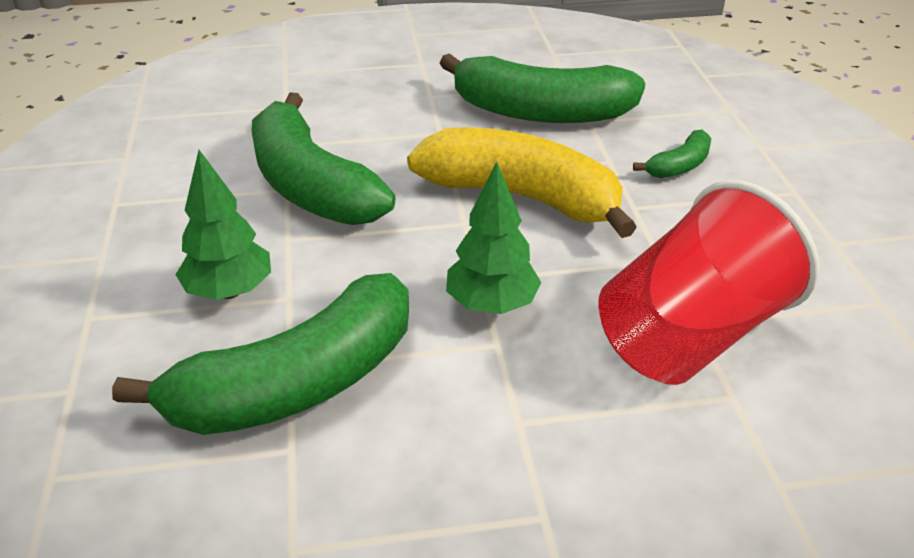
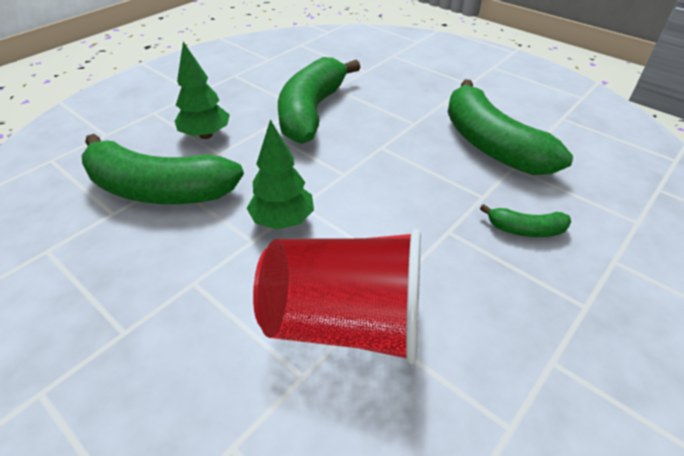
camera: 50 degrees right, 5 degrees up
(521, 197) = (395, 181): yellow banana -> none

